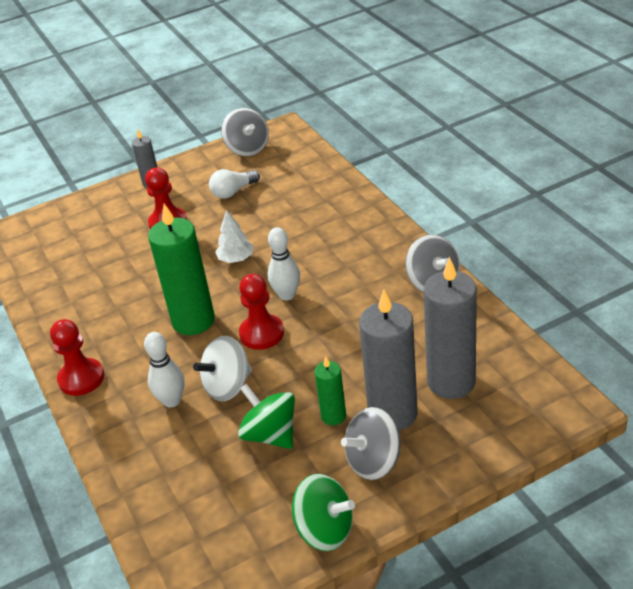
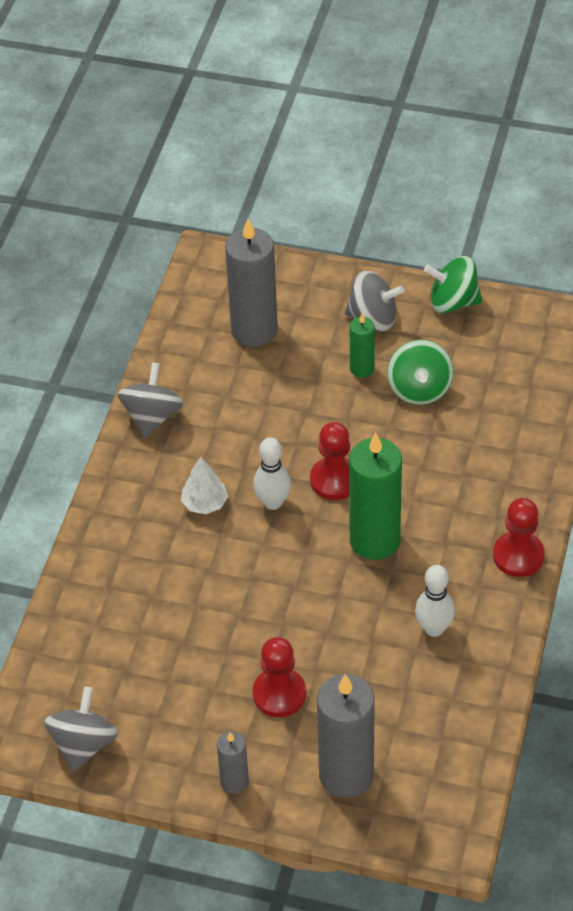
camera: 140 degrees left, 10 degrees up
(172, 401) = (463, 474): white bowling pin -> white bowling pin (434, 628)
(228, 386) = (409, 453): white spinning top -> none
(233, 192) = (174, 682): white light bulb -> none
(236, 259) = (269, 582): white tree -> white tree (205, 503)
(325, 530) = (453, 302): green spinning top -> green spinning top turned 60 degrees counterclockwise
(392, 413) = (321, 339): grey candle -> grey candle (346, 775)

